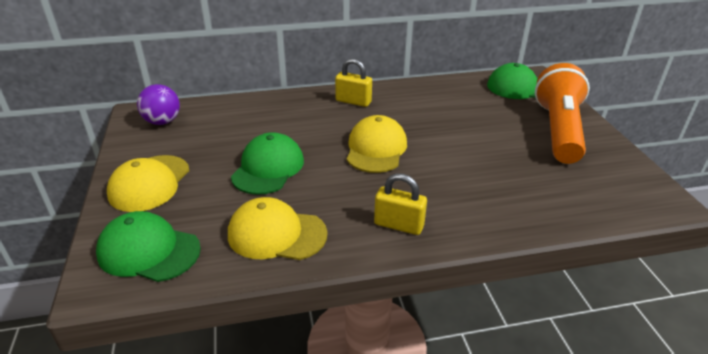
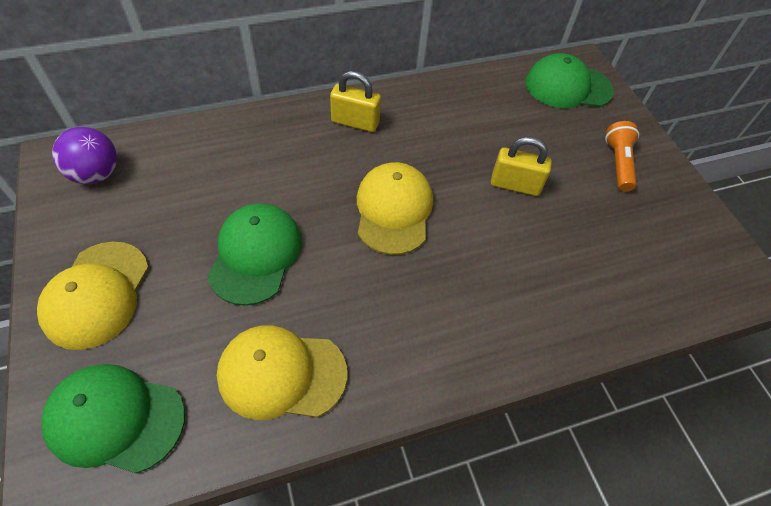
camera: 10 degrees left, 20 degrees up
(398, 225) = (435, 344): yellow padlock -> yellow padlock (515, 185)
(558, 130) = (618, 163): orange flashlight -> orange flashlight, size x0.48

